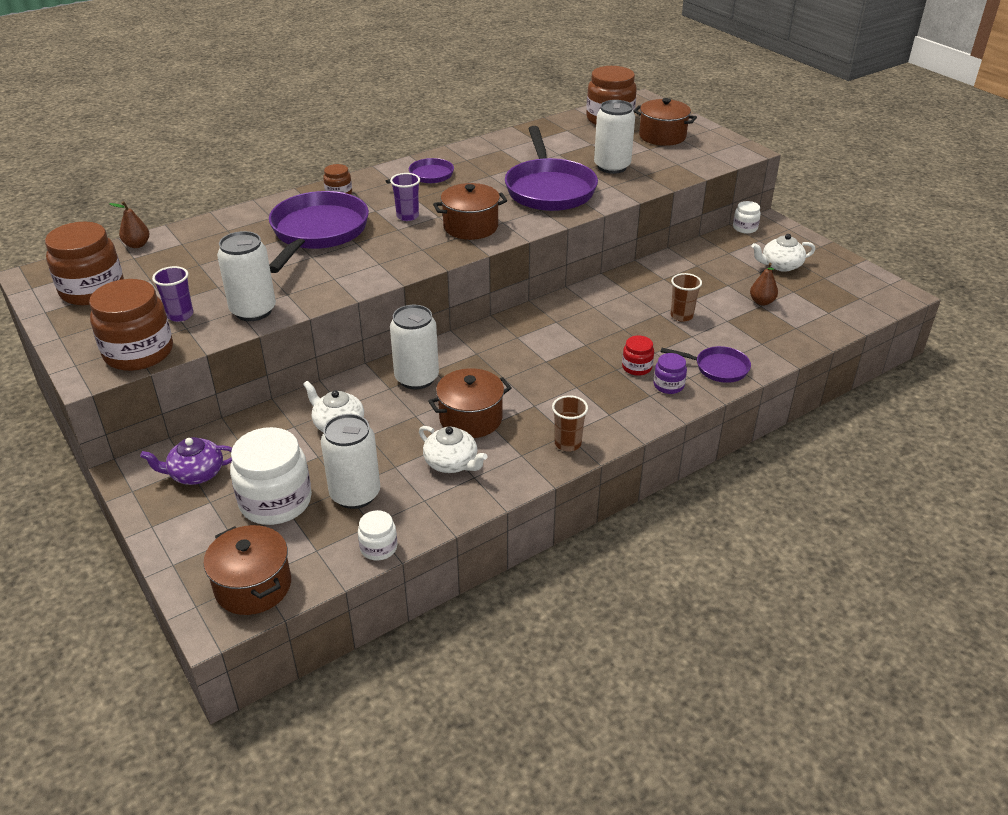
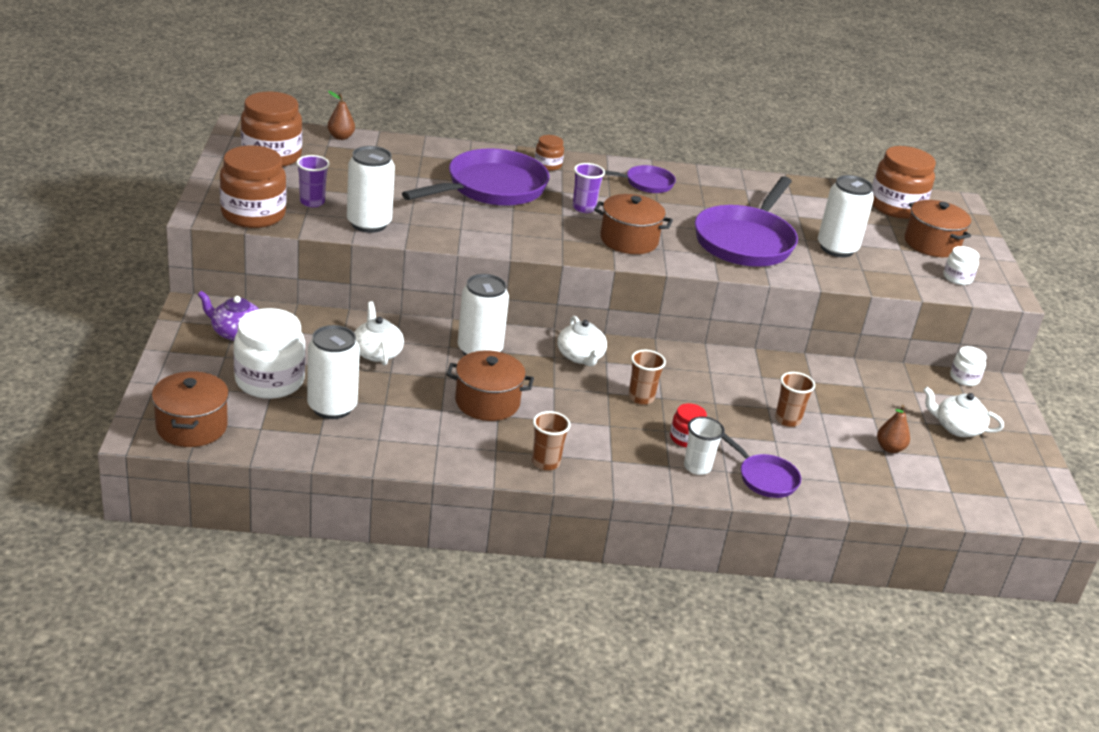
camera: 30 degrees right, 5 degrees down
(378, 548) = (306, 452): white jar -> white jar (957, 278)
(452, 463) = (432, 425): white teapot -> white teapot (580, 356)
(572, 352) = (641, 398): none -> brown cup
(668, 385) = (697, 467): purple jar -> white cup

